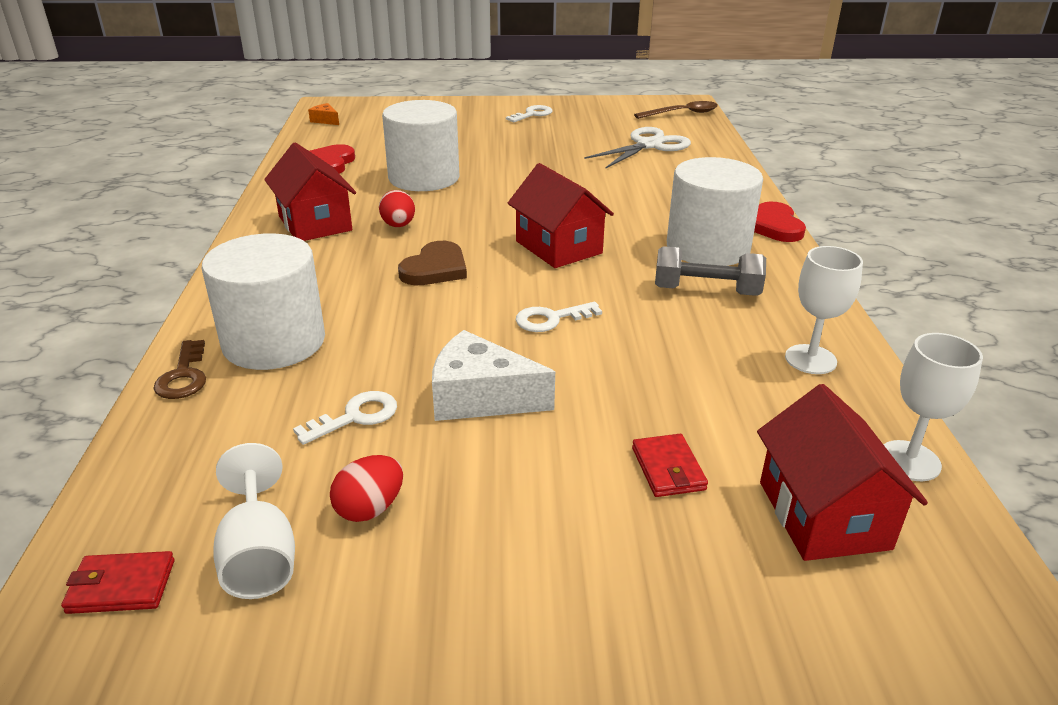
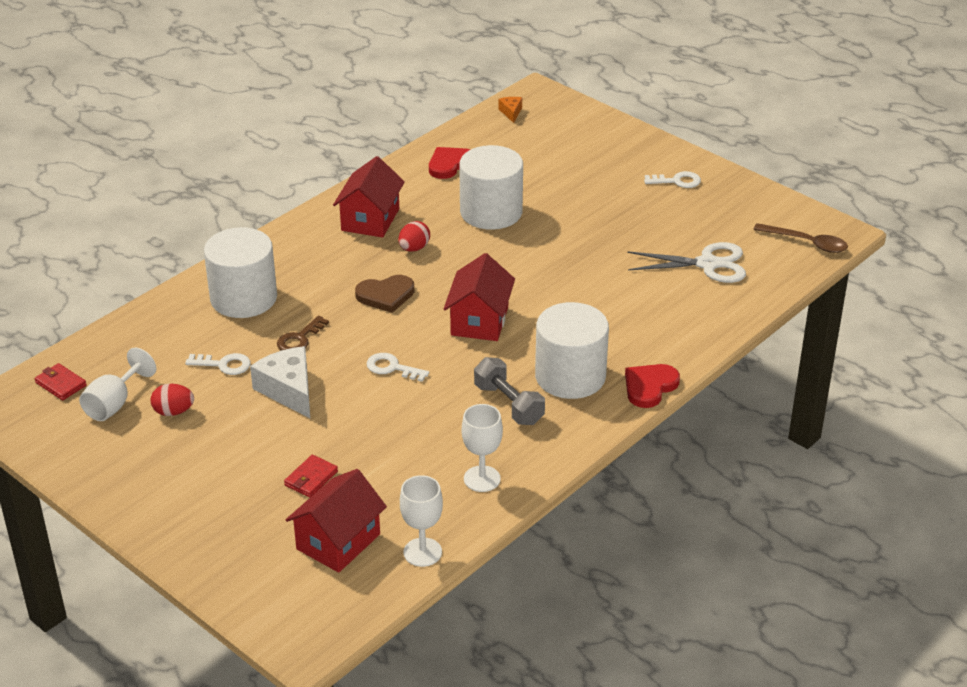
camera: 45 degrees right, 5 degrees up
(184, 376) = (184, 295): brown key -> brown key (299, 339)

